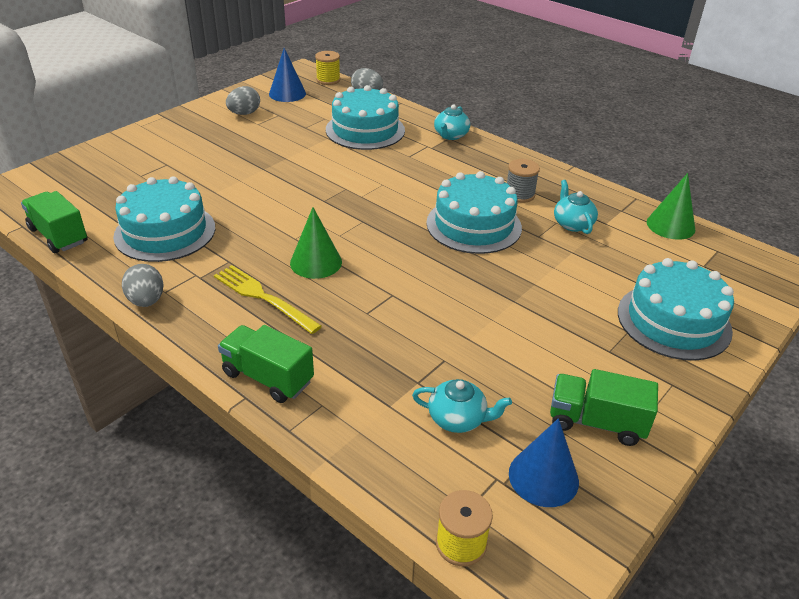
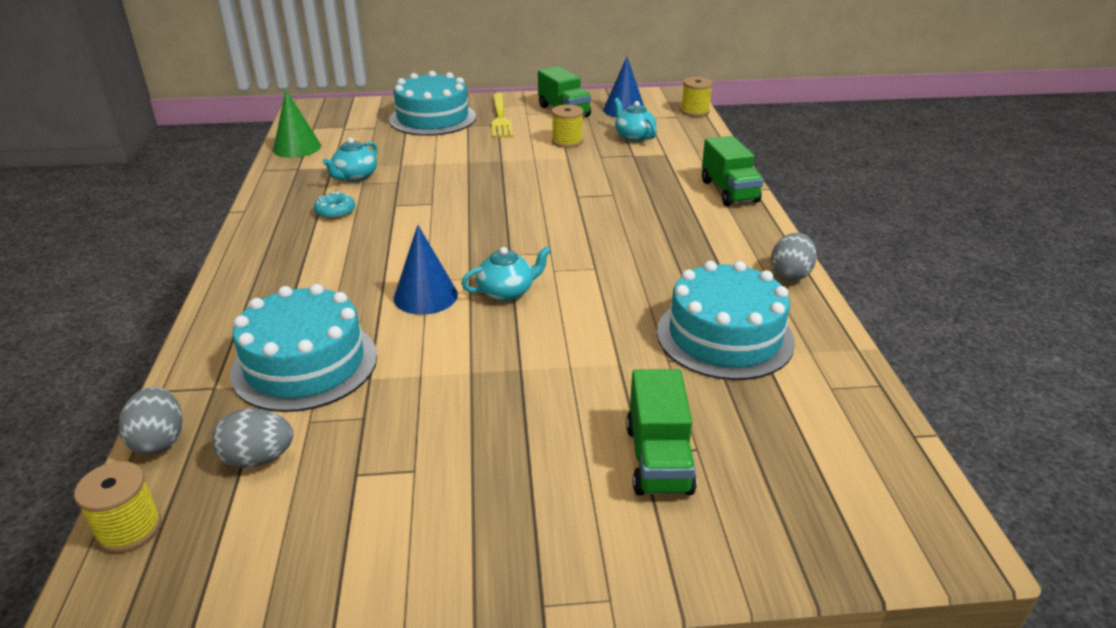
camera: 135 degrees left, 5 degrees down
(58, 236) = (863, 393): green truck -> green truck (658, 459)
(244, 113) = (400, 513): grey egg -> grey egg (258, 459)
(262, 297) = (682, 235): yellow fork -> yellow fork (500, 118)
(287, 93) = (255, 530): blue cone -> blue cone (425, 296)
(316, 262) = (604, 240): green cone -> none
(450, 135) = (239, 300): turquoise teapot -> turquoise teapot (507, 291)
(473, 225) = (426, 208): turquoise cake -> none
(505, 363) = (567, 142): none -> yellow spool
(519, 194) = (335, 211): grey spool -> turquoise donut

